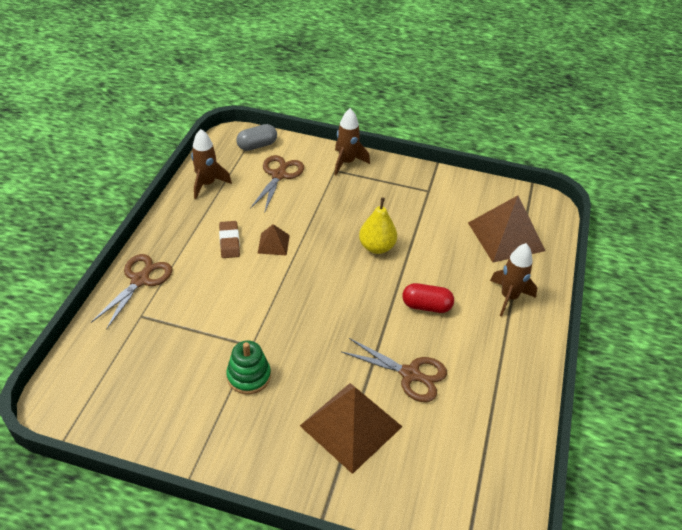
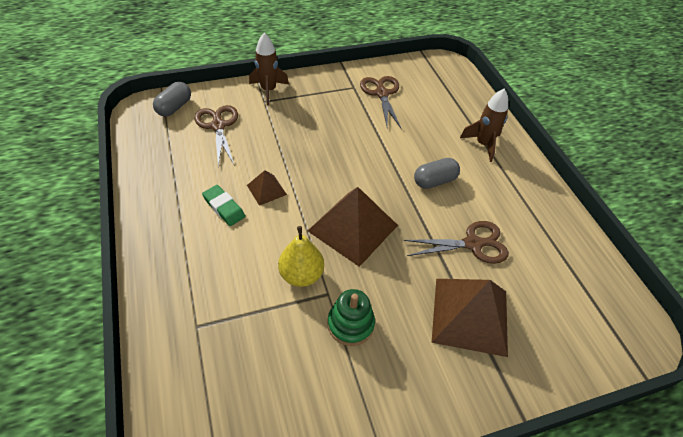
camera: 35 degrees left, 5 degrees up
(140, 280) = (165, 290): brown scissors -> brown scissors (381, 94)
(207, 184) = (155, 163): brown rocket -> none
(229, 242) = (224, 207): brown eraser -> green eraser
(377, 247) = (355, 151): yellow pear -> yellow pear (301, 275)
(426, 306) = (434, 181): red capsule -> grey capsule
(506, 236) = (439, 98): brown pyramid -> brown pyramid (353, 227)

